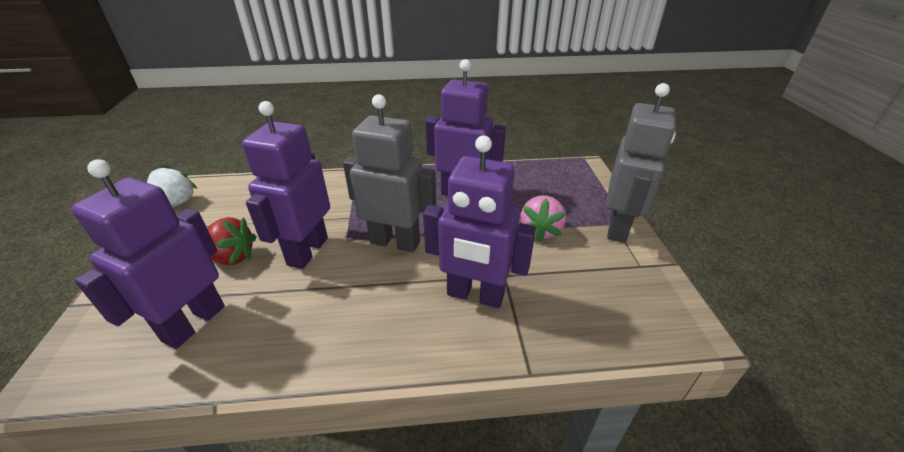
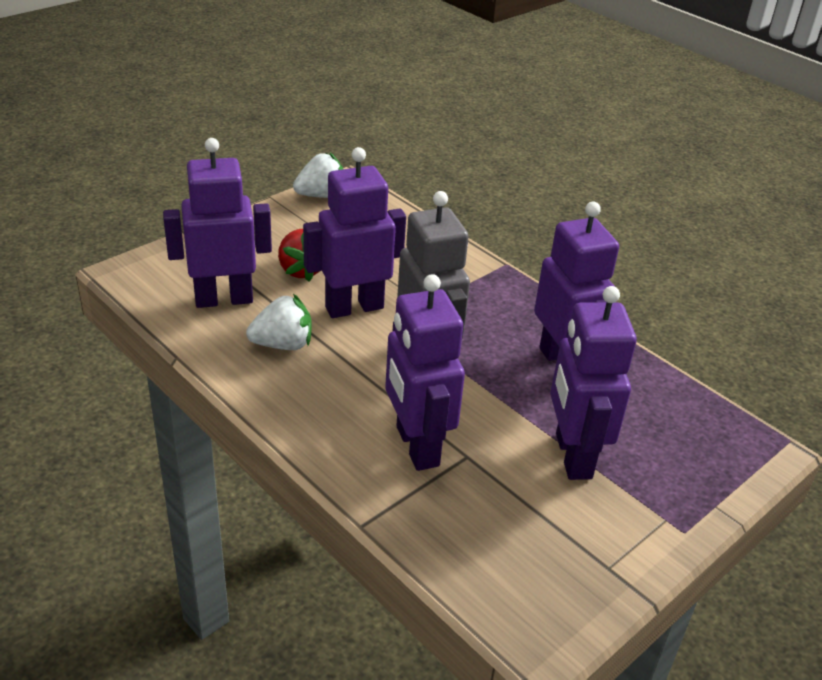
camera: 50 degrees right, 0 degrees up
(294, 313) = (283, 344): none -> white strawberry
(540, 230) = (572, 456): pink strawberry -> purple robot
(618, 227) = (662, 526): grey robot -> none

